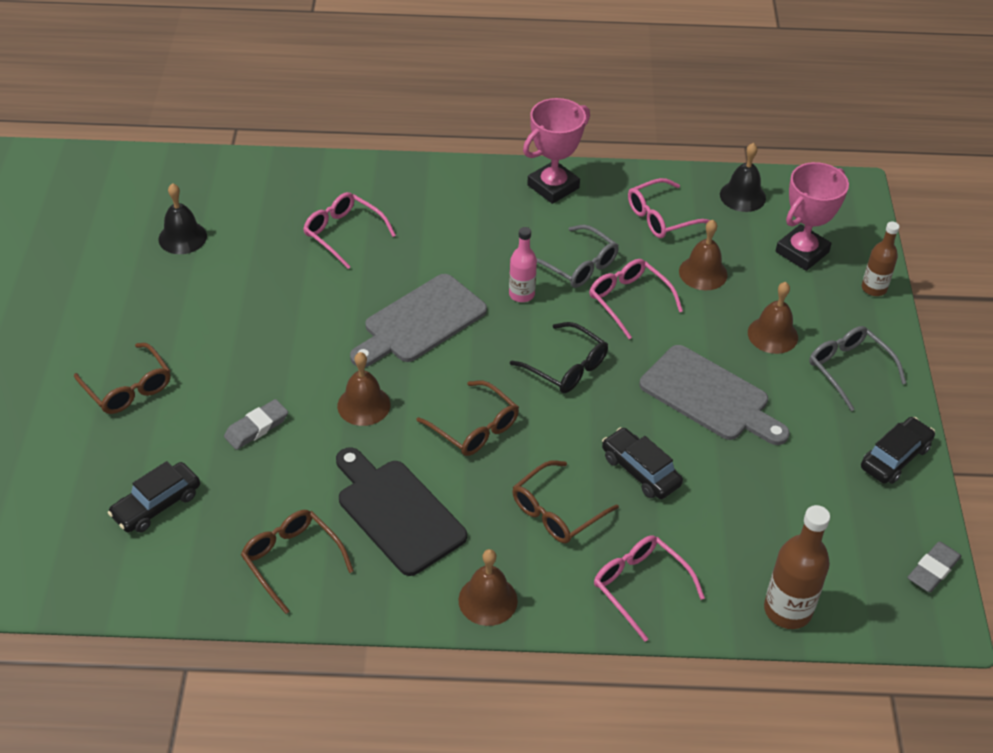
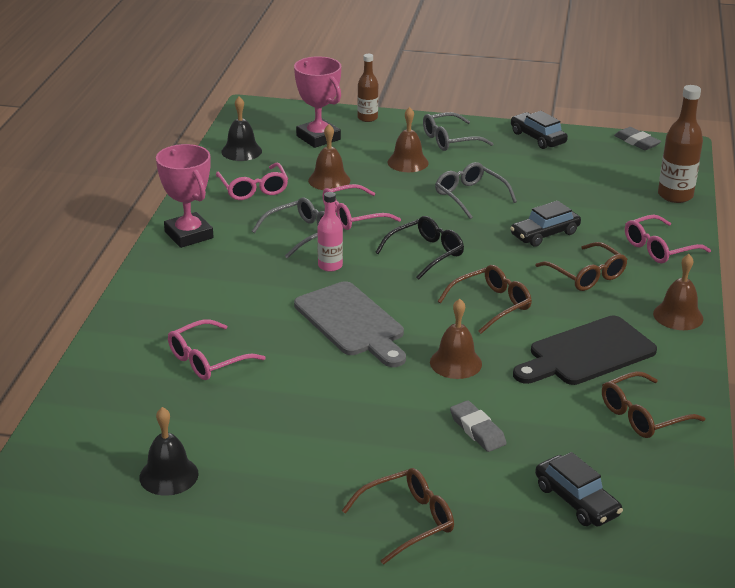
camera: 80 degrees left, 15 degrees down
(709, 396) = (469, 196): grey cutting board -> grey glasses

